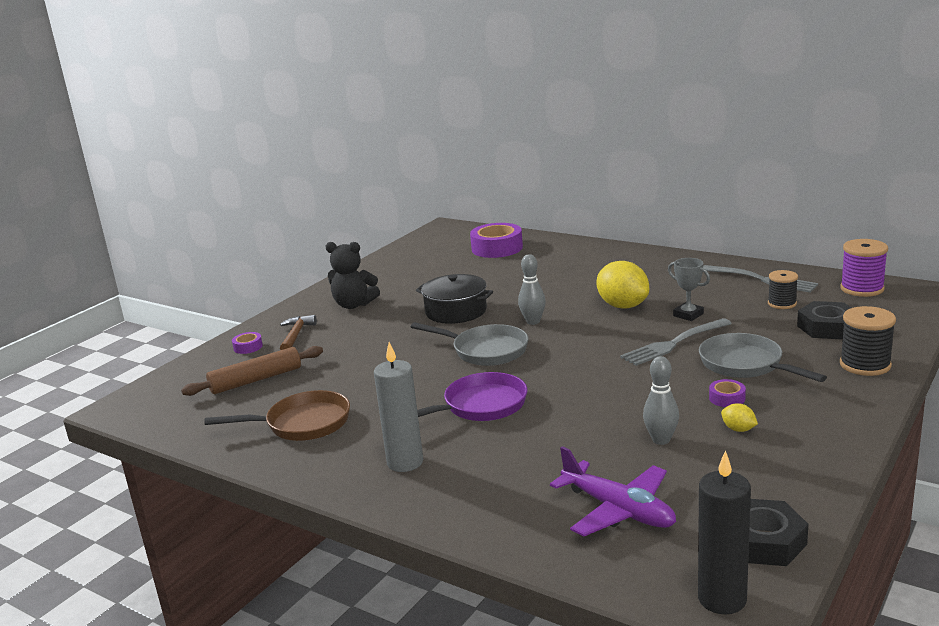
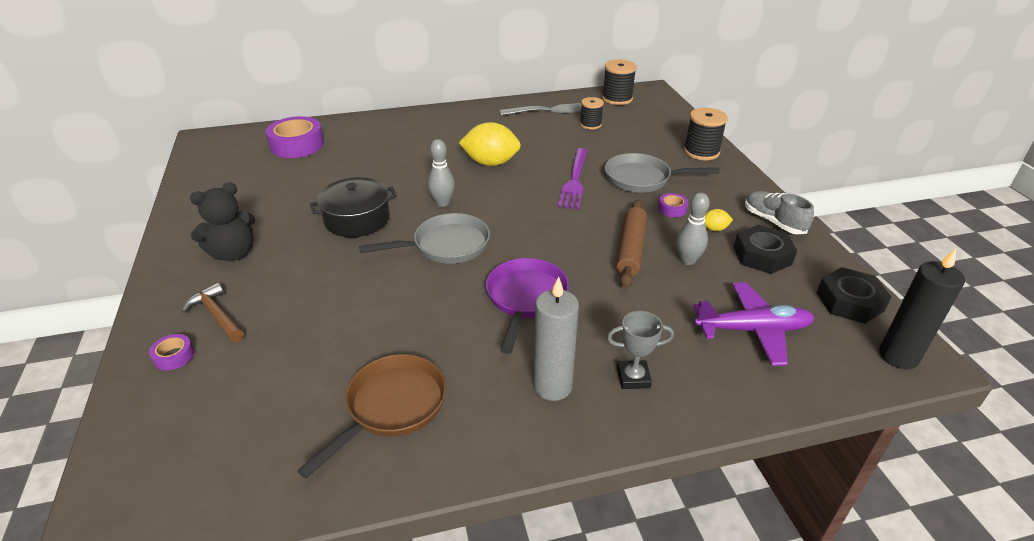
camera: 50 degrees left, 15 degrees up
(256, 380) = (252, 389): brown rolling pin -> brown rolling pin (631, 249)
(674, 343) = (574, 180): grey fork -> purple fork
(688, 315) = (547, 154): grey trophy -> grey trophy (633, 377)
(820, 450) = (773, 221): none -> grey shoe
(827, 327) = (642, 133): black nut -> black nut (762, 255)
(862, 289) = (617, 98): purple spool -> black spool

